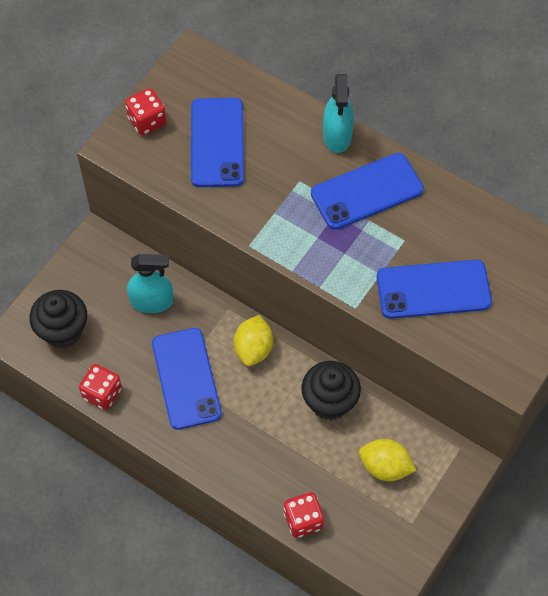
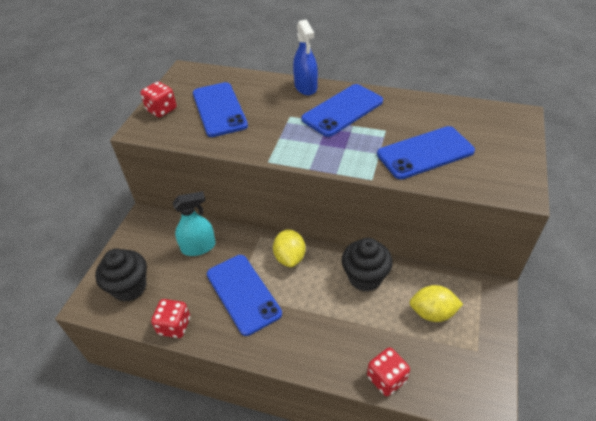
camera: 15 degrees left, 15 degrees down
(337, 136) = (305, 87): turquoise spray bottle -> blue spray bottle

